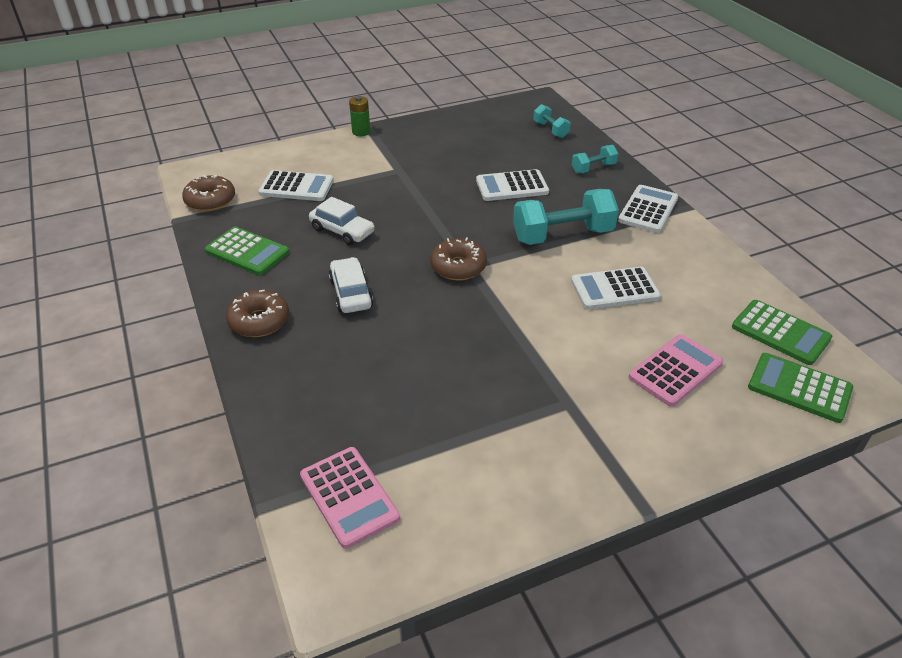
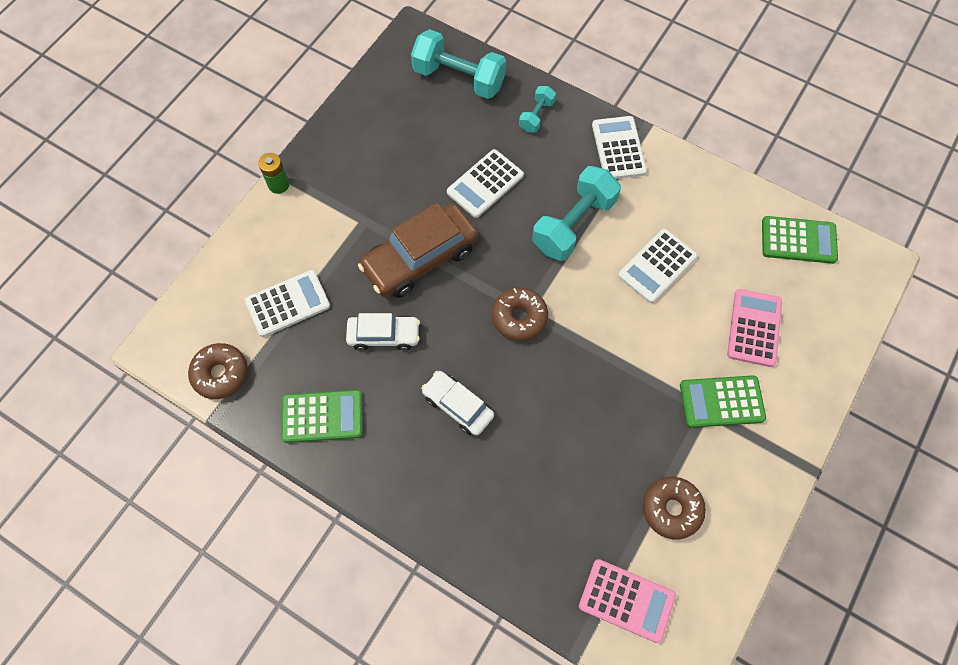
camera: 35 degrees left, 25 degrees up
(259, 321) = (410, 487): brown donut -> brown donut (671, 509)
(417, 203) = (420, 258): none -> brown car
(550, 130) = (459, 78): turquoise dumbbell -> turquoise dumbbell, size x1.93
(799, 388) = (840, 291): green calculator -> green calculator (721, 401)

